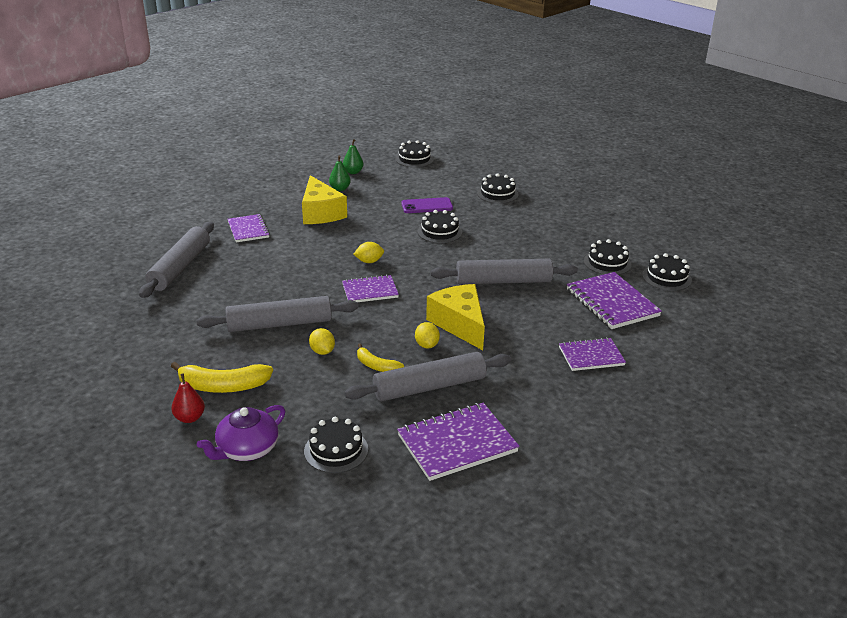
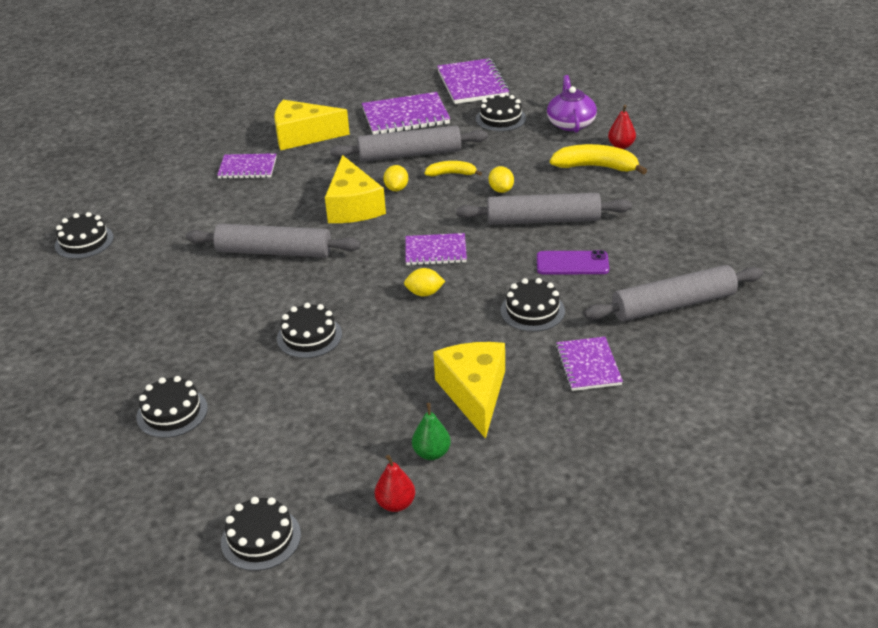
camera: 165 degrees left, 5 degrees up
(180, 267) = (673, 305): grey rolling pin -> grey rolling pin turned 45 degrees clockwise
(246, 449) = (570, 123): purple teapot -> purple teapot turned 60 degrees counterclockwise
(353, 172) = (396, 504): green pear -> red pear
(376, 366) = (452, 174): yellow banana -> yellow banana turned 45 degrees counterclockwise
(427, 206) = (301, 393): purple phone -> purple phone (572, 263)
(563, 403) = (303, 136): none -> yellow cheese
(607, 263) = (130, 267): black cake -> black cake (532, 311)
(612, 303) = (177, 217): purple notebook -> purple notebook (472, 84)

